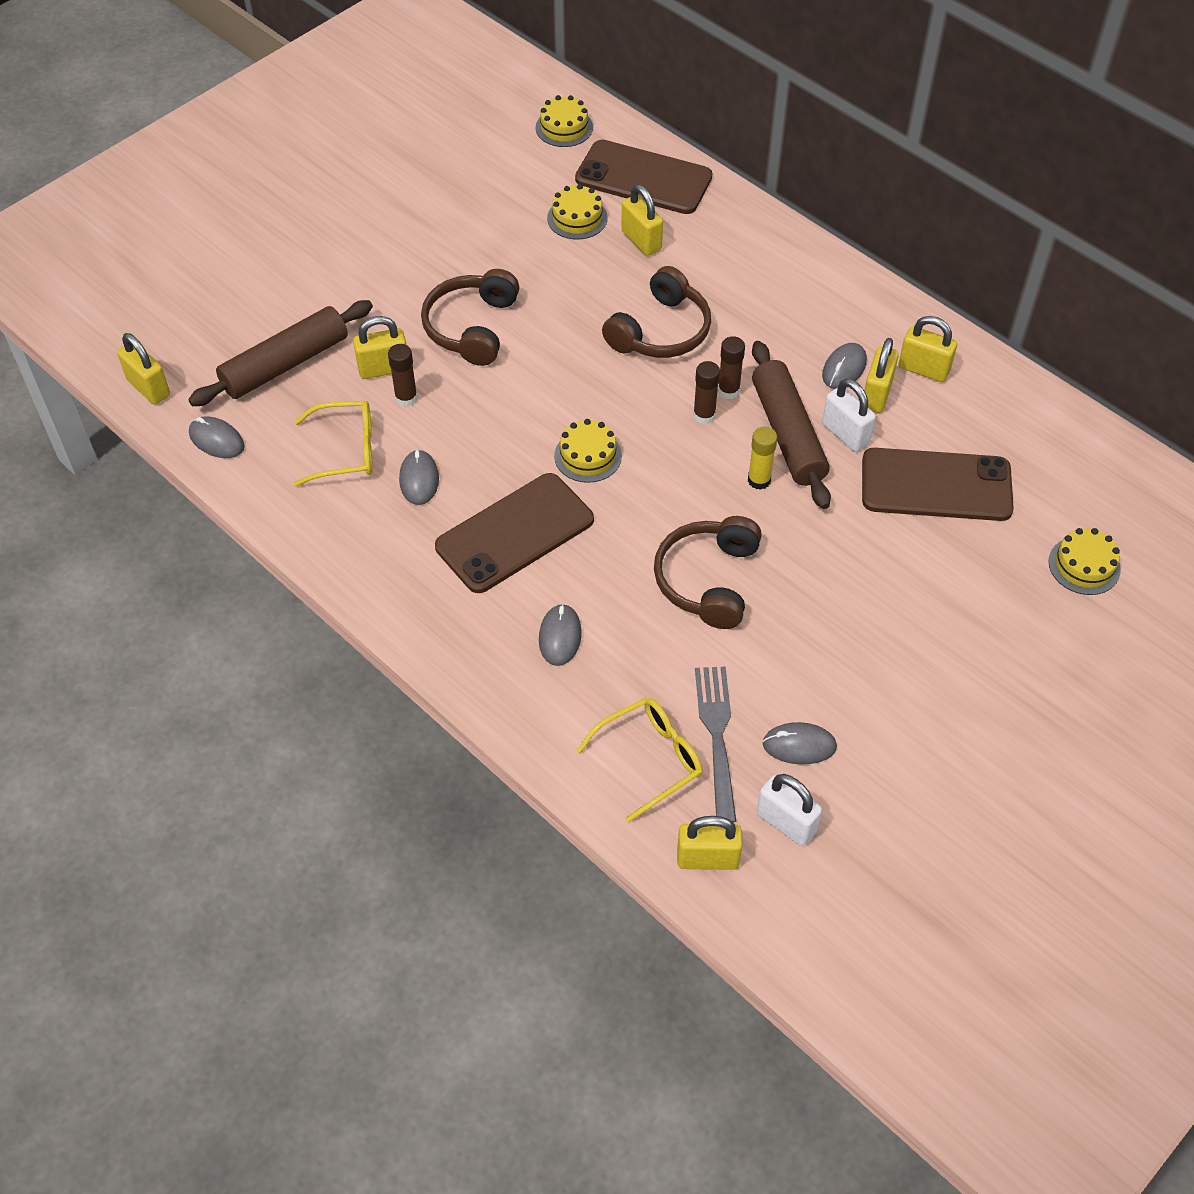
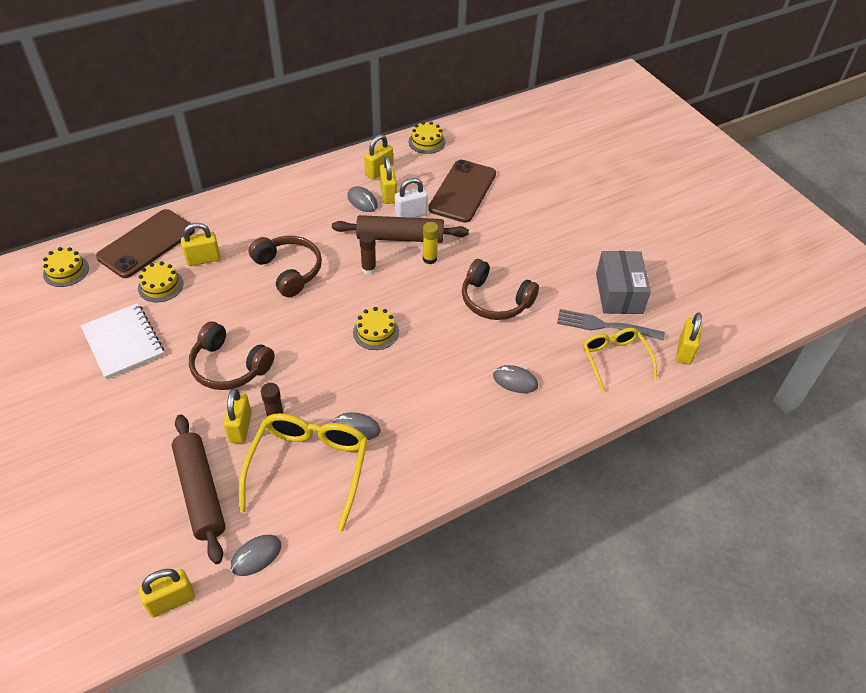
camera: 75 degrees left, 5 degrees down
(346, 450) = (309, 468): yellow glasses -> yellow glasses, size x1.57
(473, 220) = (123, 342): none -> white notebook
(514, 533) = (424, 385): brown phone -> none
(728, 391) = (354, 253): brown glue stick -> none
(786, 823) = (667, 312): white padlock -> none
(799, 745) = (619, 293): grey mouse -> grey box
(876, 394) = (388, 194): yellow padlock -> yellow padlock turned 45 degrees clockwise
(1084, 565) = (534, 157): yellow cake -> yellow cake (427, 142)

